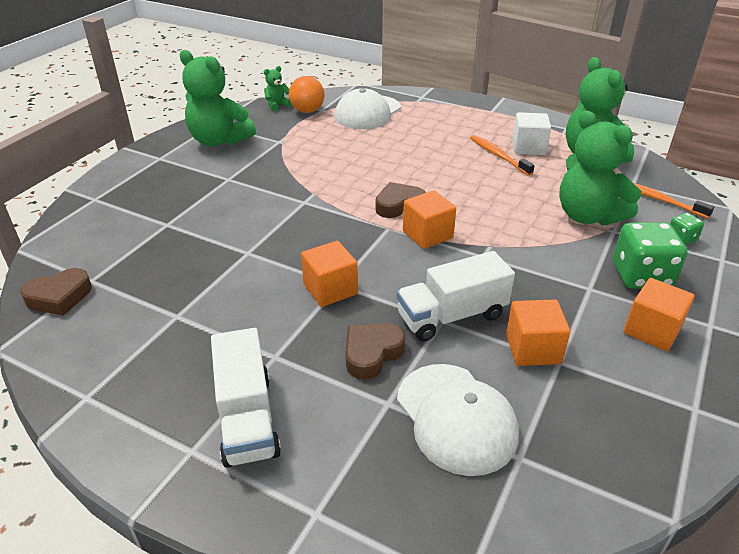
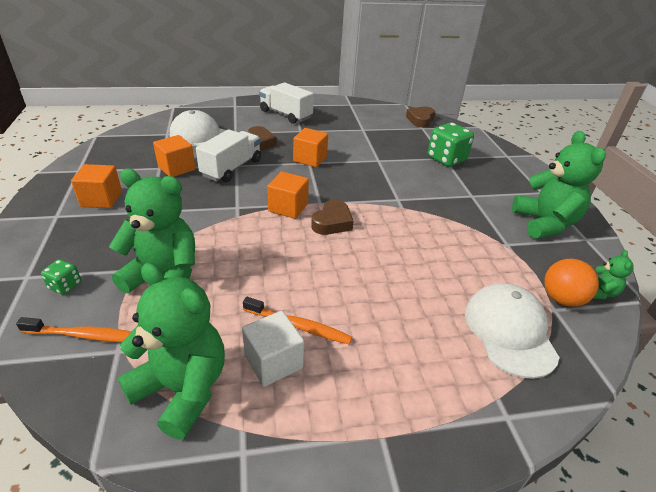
camera: 140 degrees right, 0 degrees up
(219, 140) = (544, 223): green teddy bear -> green teddy bear turned 90 degrees clockwise
(641, 276) = (108, 233): green dice -> green dice (446, 159)

